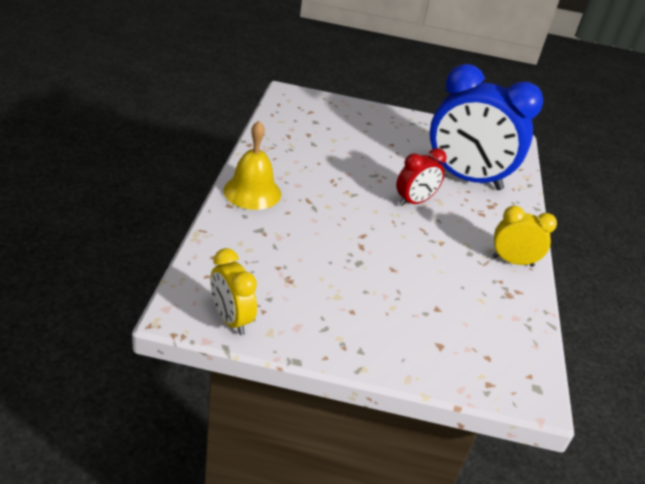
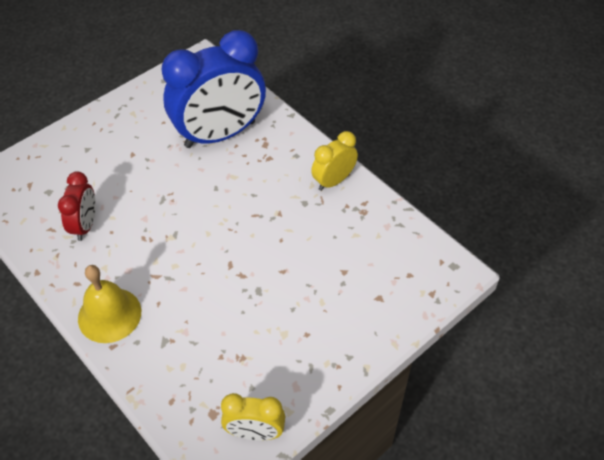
camera: 45 degrees left, 15 degrees up
(414, 202) = (219, 195): red clock -> red clock (85, 225)

